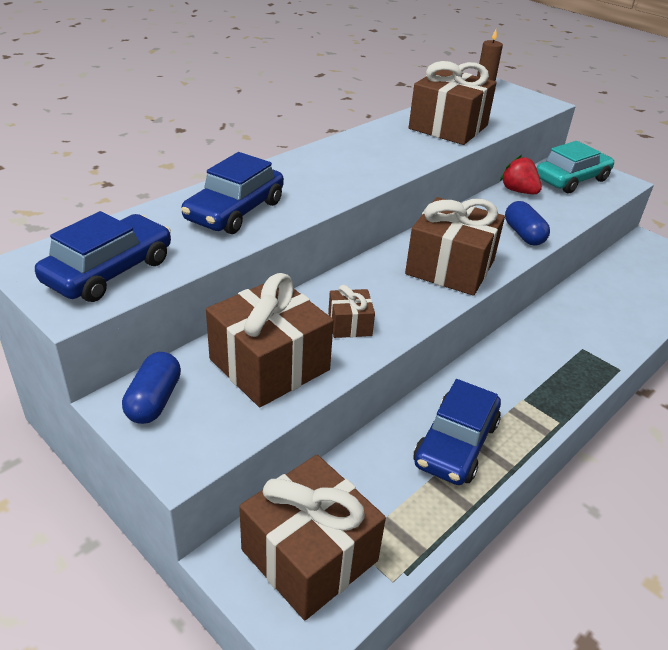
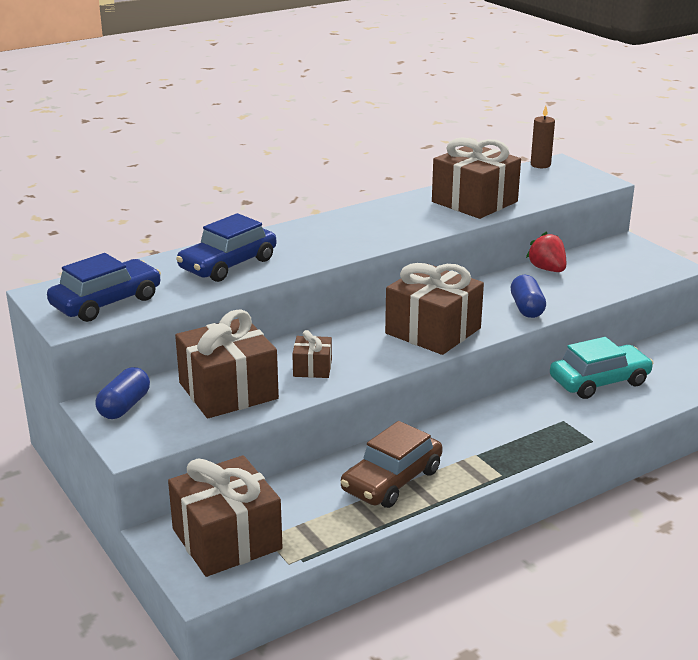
camera: 15 degrees right, 10 degrees down
(456, 443) = (392, 480): blue car -> brown car
(571, 179) = (615, 261): turquoise car -> turquoise car (599, 381)

